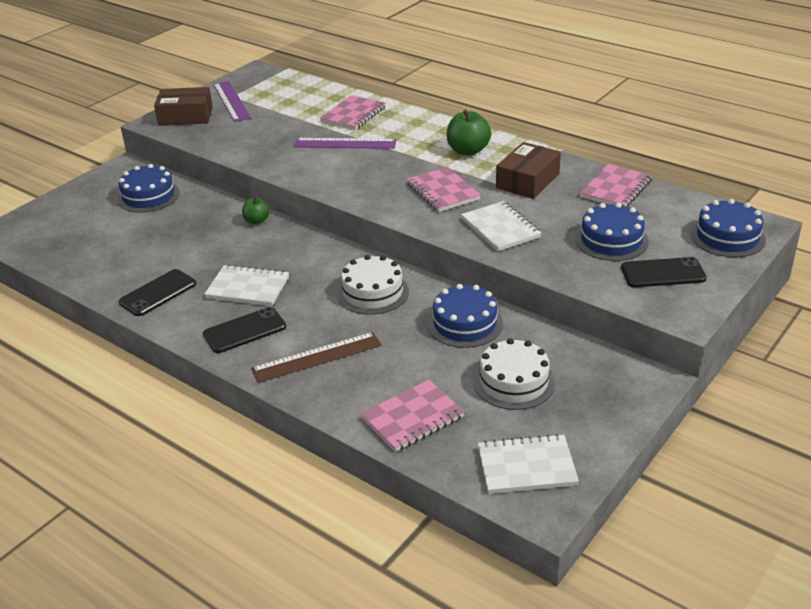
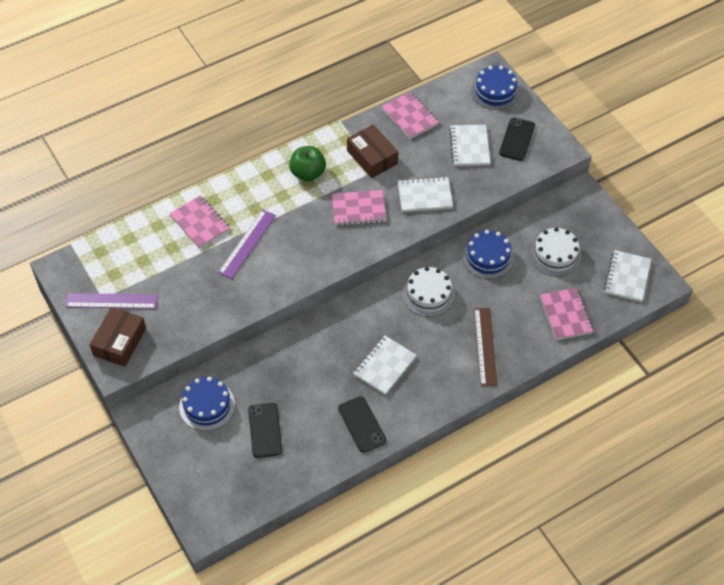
camera: 70 degrees left, 20 degrees up
(245, 330) = (436, 380): black phone -> black phone (265, 430)
(256, 221) = (293, 338): green apple -> none
(611, 240) = (469, 146): blue cake -> white notebook

